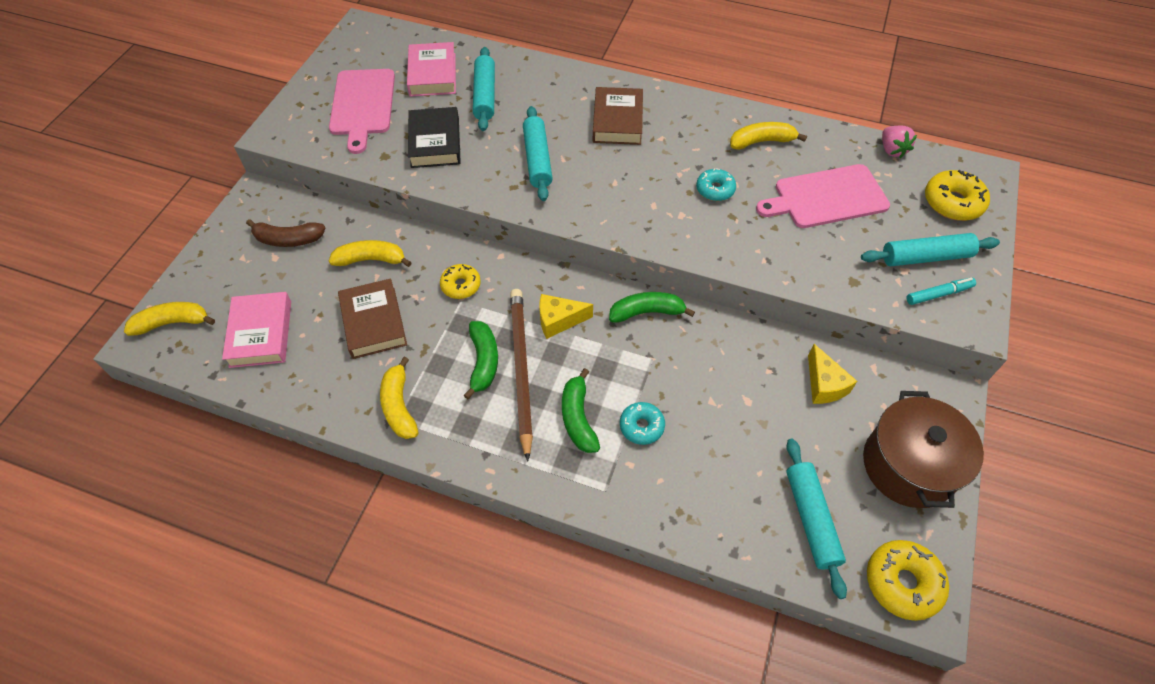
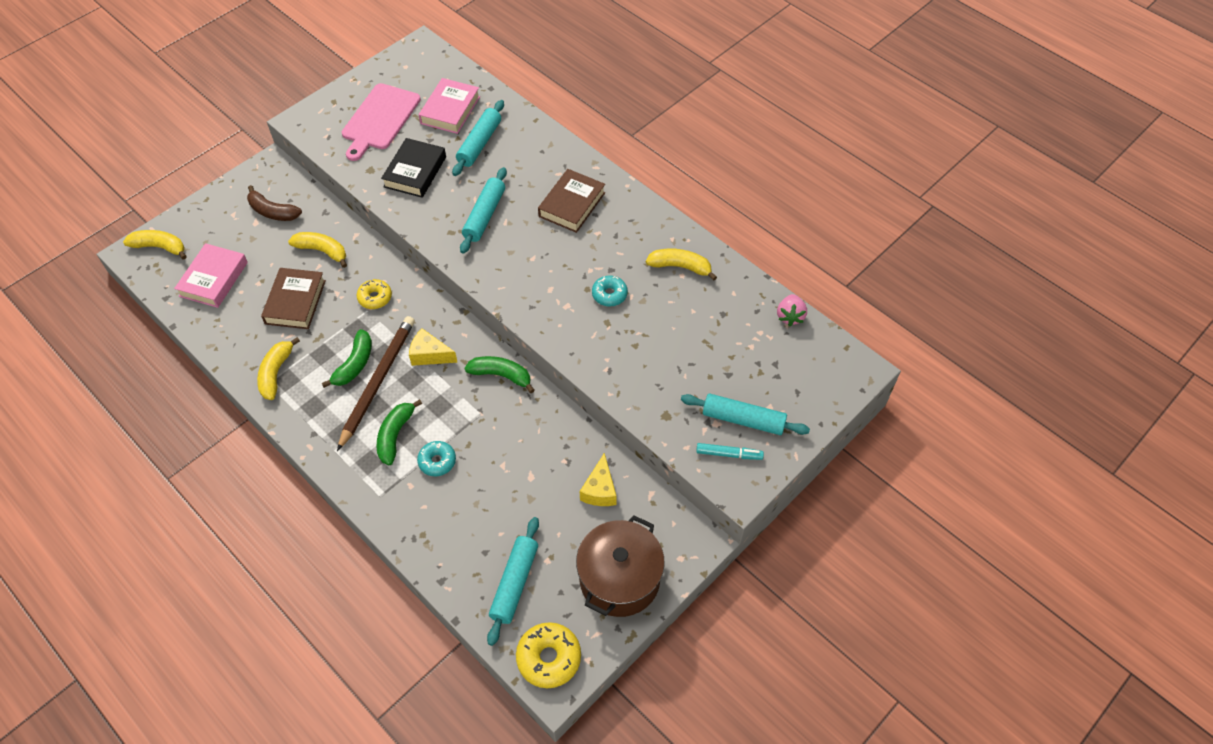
camera: 25 degrees right, 0 degrees up
(826, 197) = (698, 336): pink cutting board -> none
(952, 202) = (806, 383): yellow donut -> none

